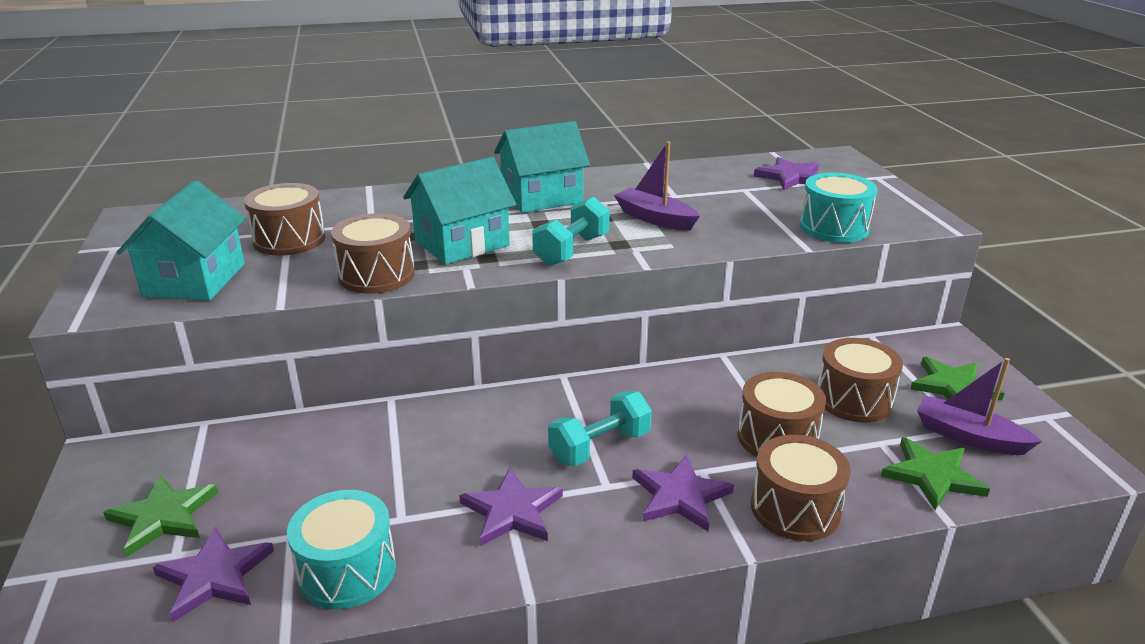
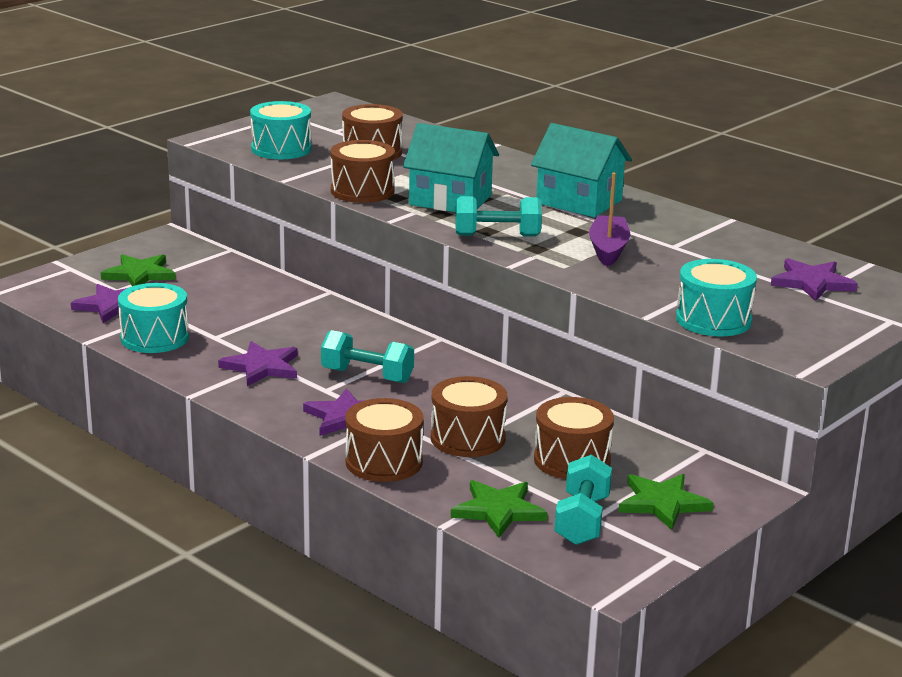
camera: 55 degrees right, 5 degrees down
(195, 280) = (281, 149): turquoise house -> turquoise drum
(969, 437) = (582, 520): purple boat -> turquoise dumbbell

